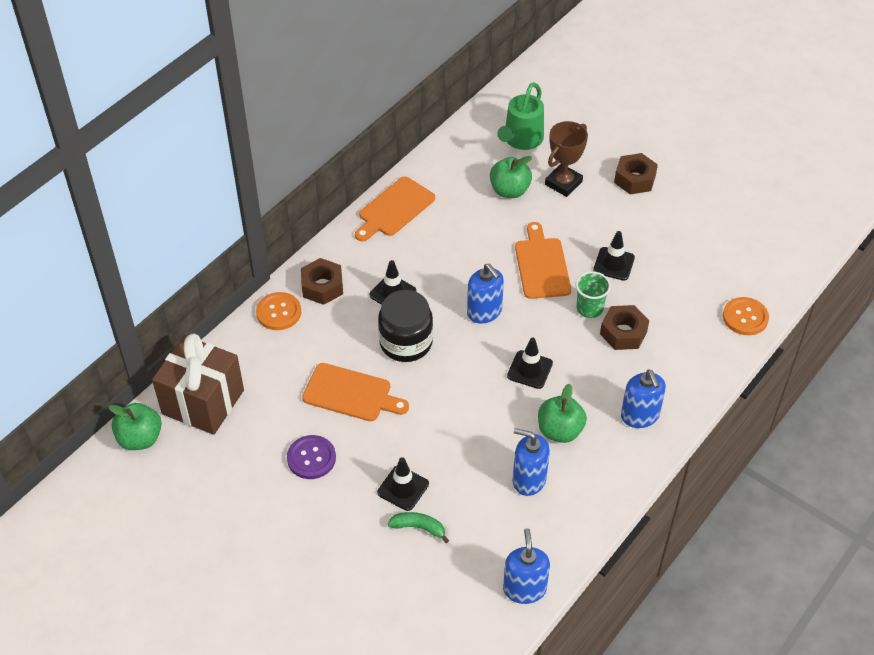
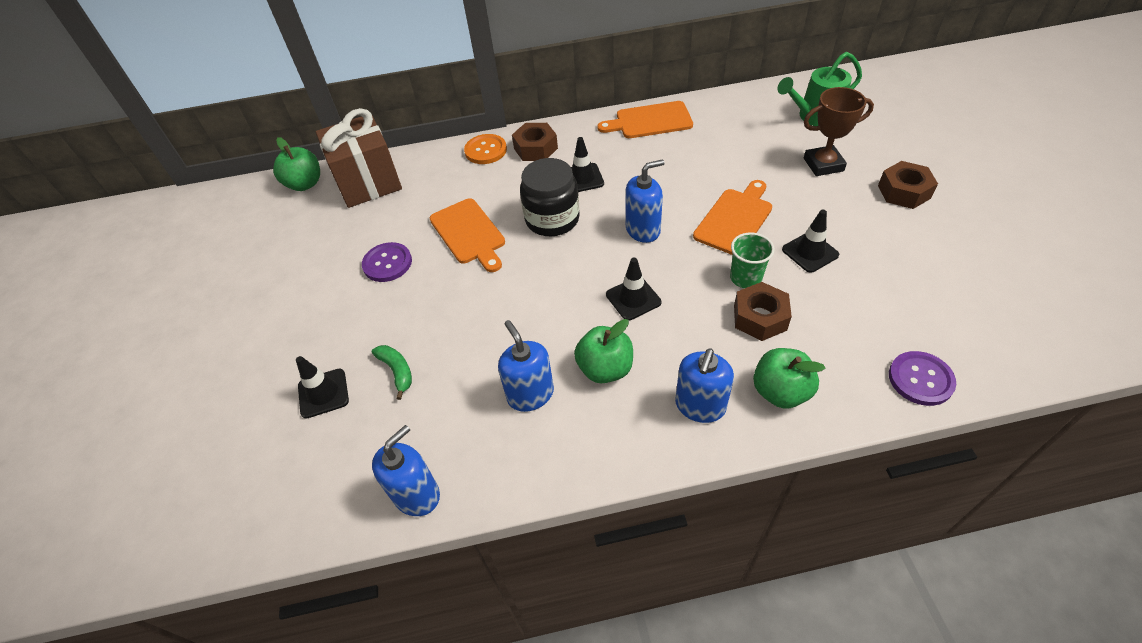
camera: 45 degrees right, 0 degrees up
(403, 488) = (422, 330): black traffic cone -> black traffic cone (323, 393)
(484, 312) = (643, 230): blue soap dispenser -> blue soap dispenser turned 120 degrees counterclockwise
(509, 190) = (764, 149): green apple -> green apple (780, 392)
(745, 317) = (920, 379): orange button -> purple button

